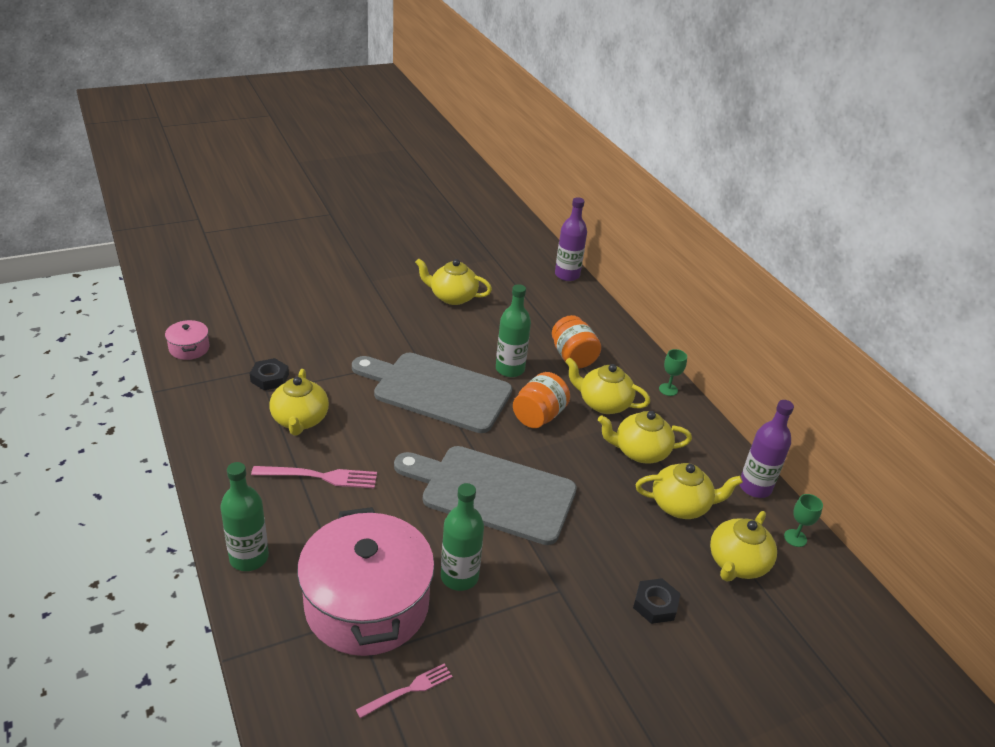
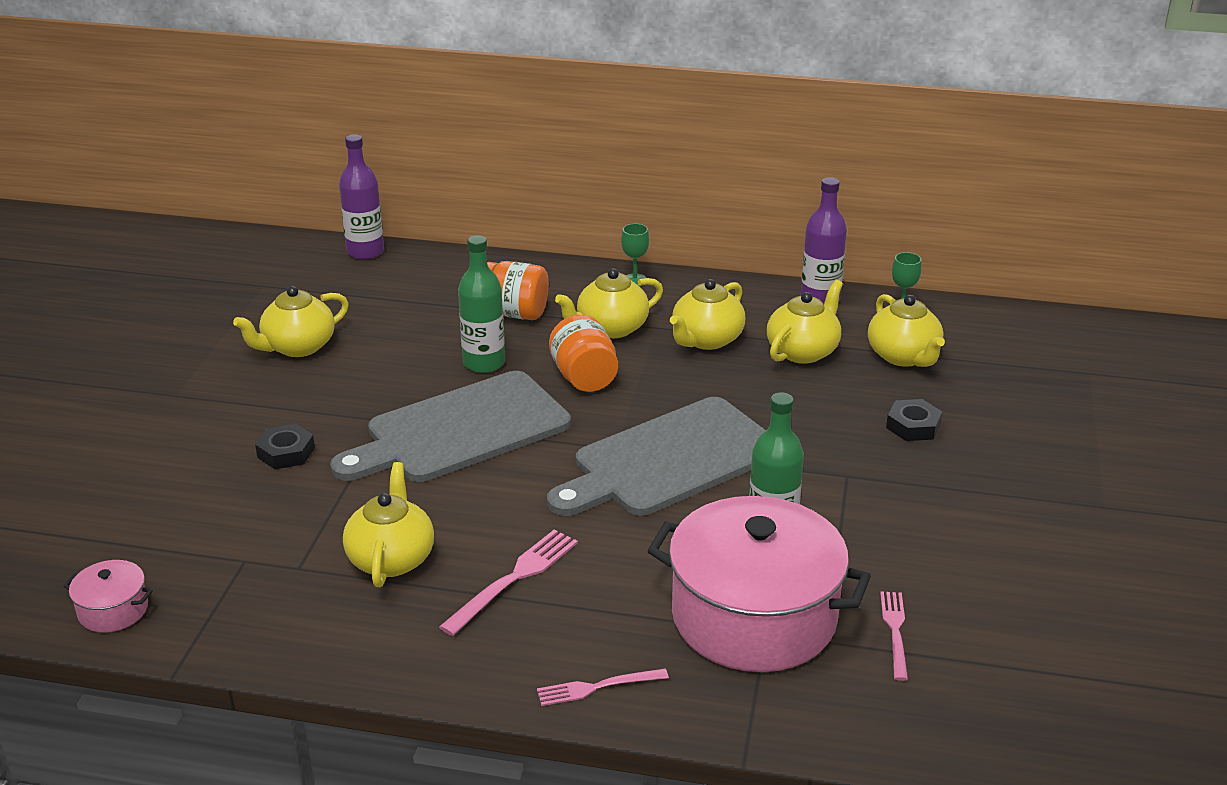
camera: 50 degrees left, 5 degrees down
(249, 558) = (597, 687): green bottle -> pink fork
(269, 378) = (274, 556): black nut -> black nut (286, 452)
(300, 420) = (391, 558): yellow teapot -> yellow teapot turned 120 degrees counterclockwise

